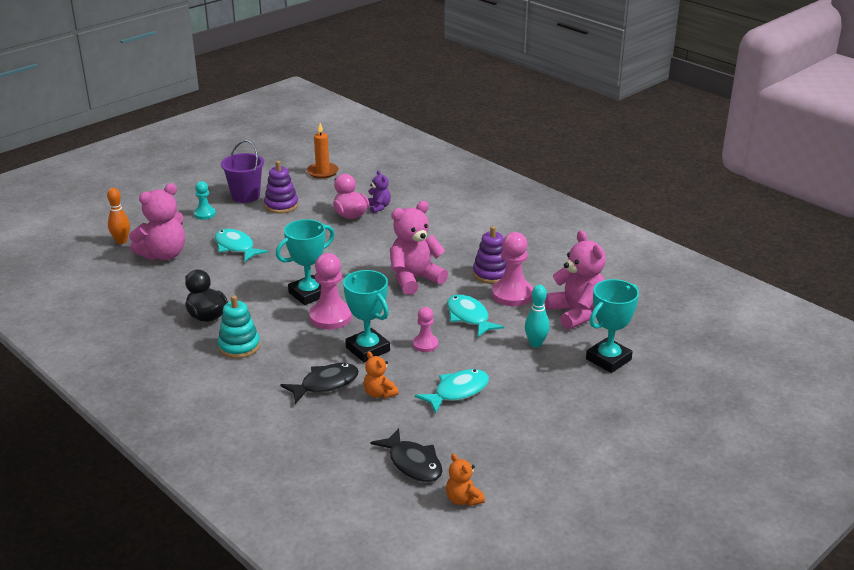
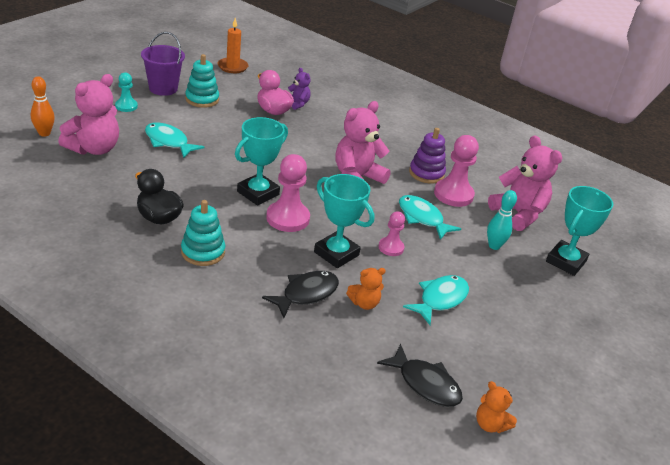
camera: 15 degrees left, 5 degrees up
(281, 205) = (202, 99): purple stacking toy -> turquoise stacking toy
(379, 393) = (364, 303): orange teddy bear -> orange teddy bear turned 60 degrees counterclockwise

